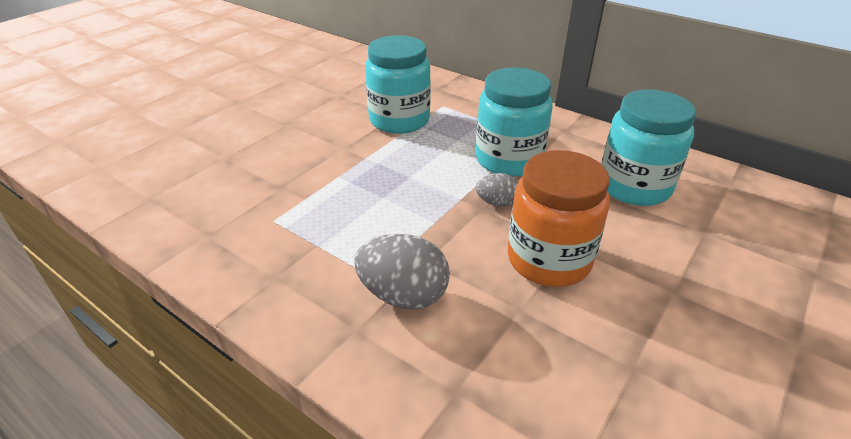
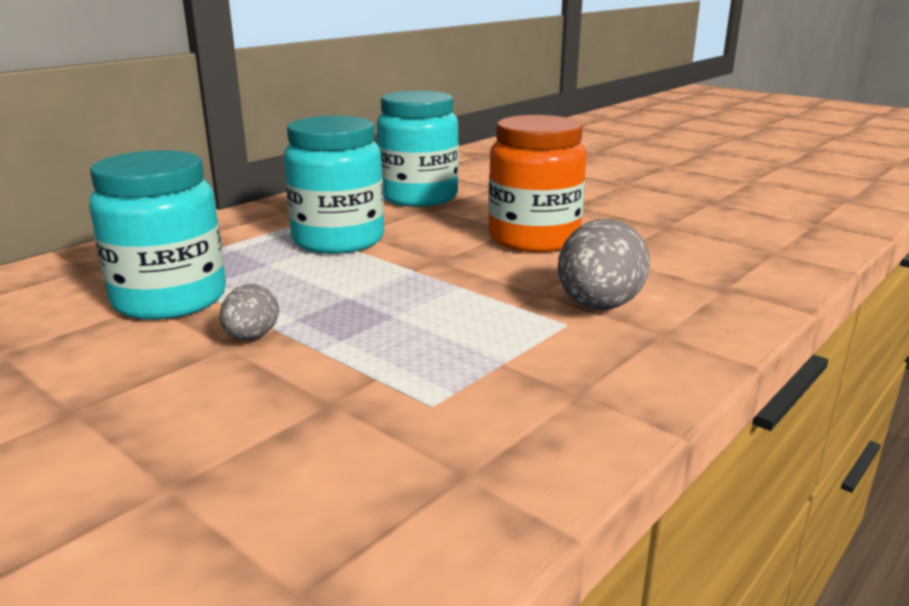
camera: 85 degrees left, 15 degrees down
(496, 203) = (429, 252): grey egg -> grey egg (251, 337)

